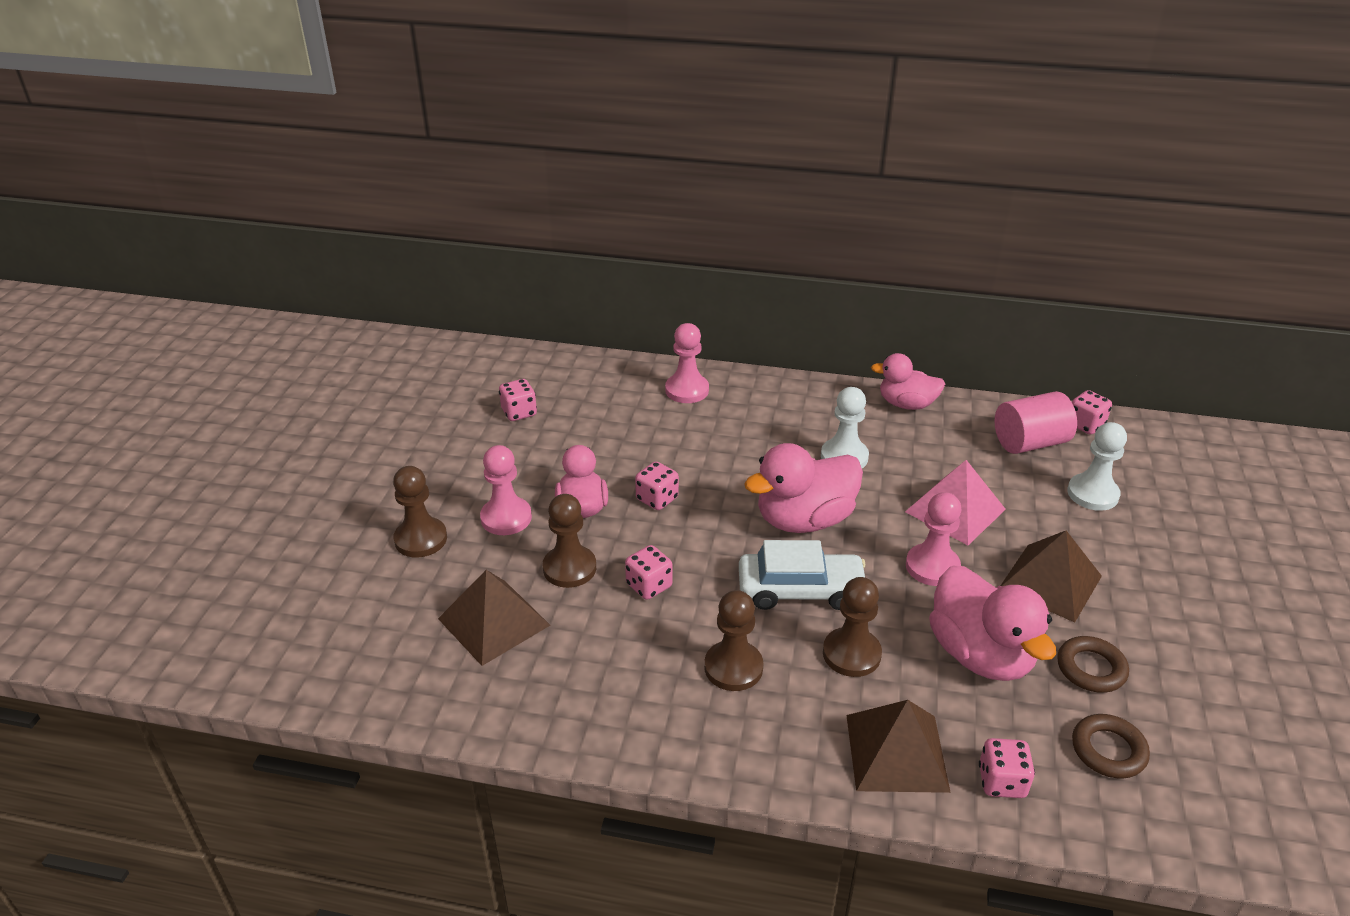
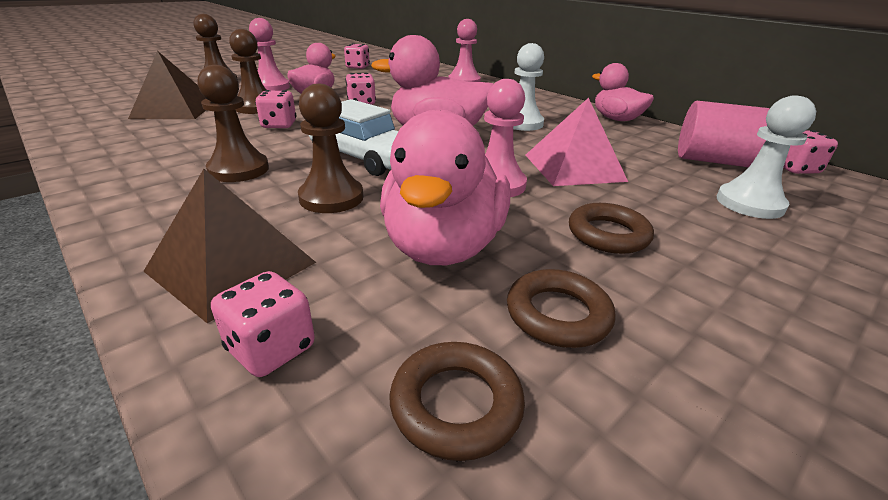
camera: 35 degrees right, 5 degrees down
(1050, 582) = (608, 234): brown pyramid -> brown ring

